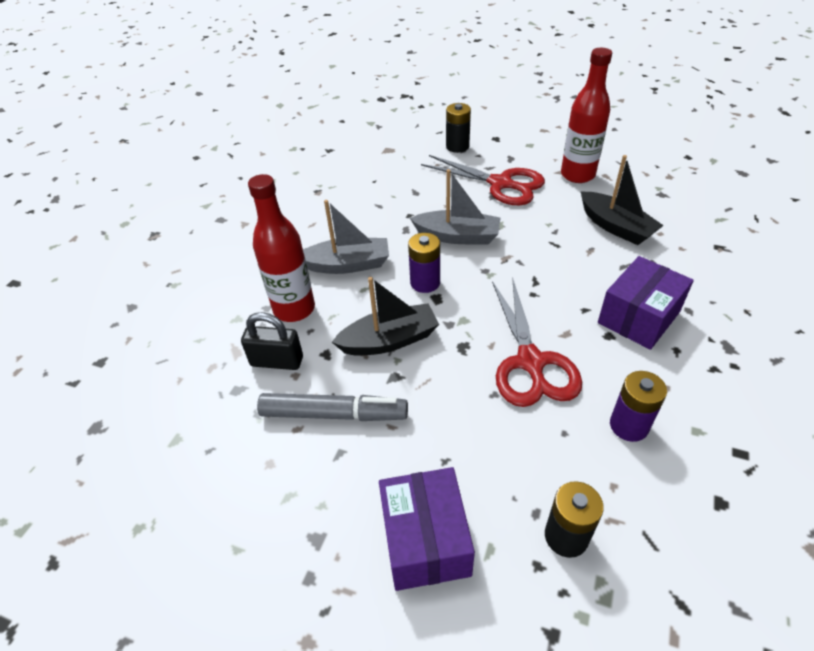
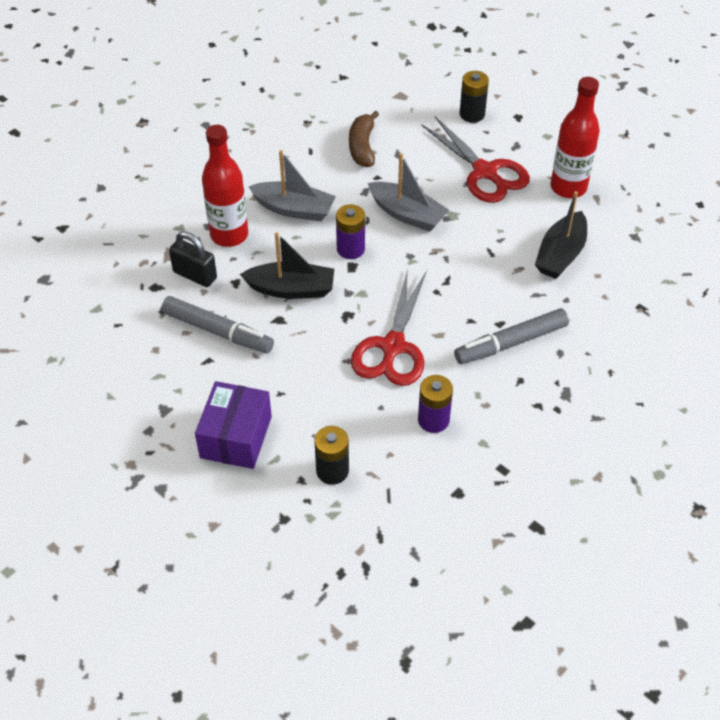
camera: 20 degrees right, 5 degrees up
(380, 195) = (362, 147): none -> brown banana
(615, 227) = (560, 254): black boat -> black boat turned 45 degrees clockwise
(638, 317) = (511, 343): purple box -> grey marker

